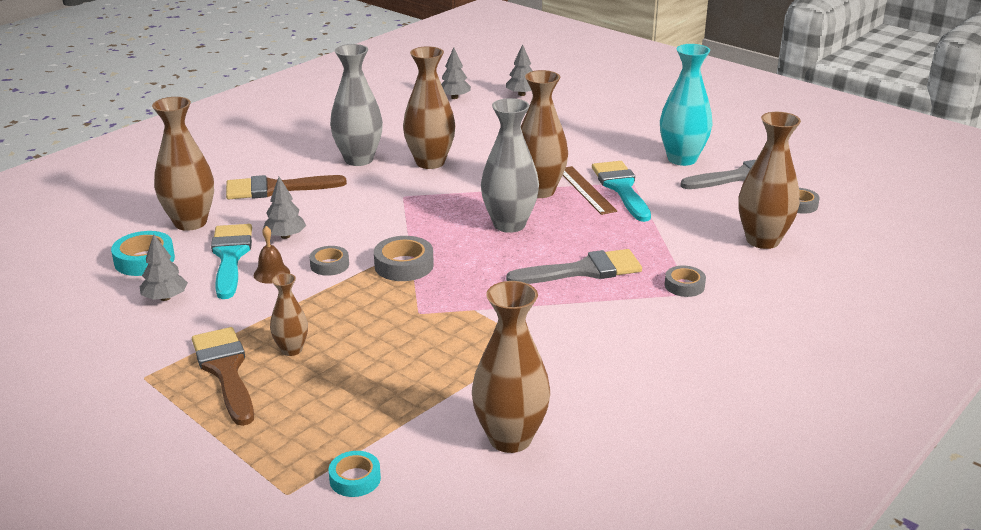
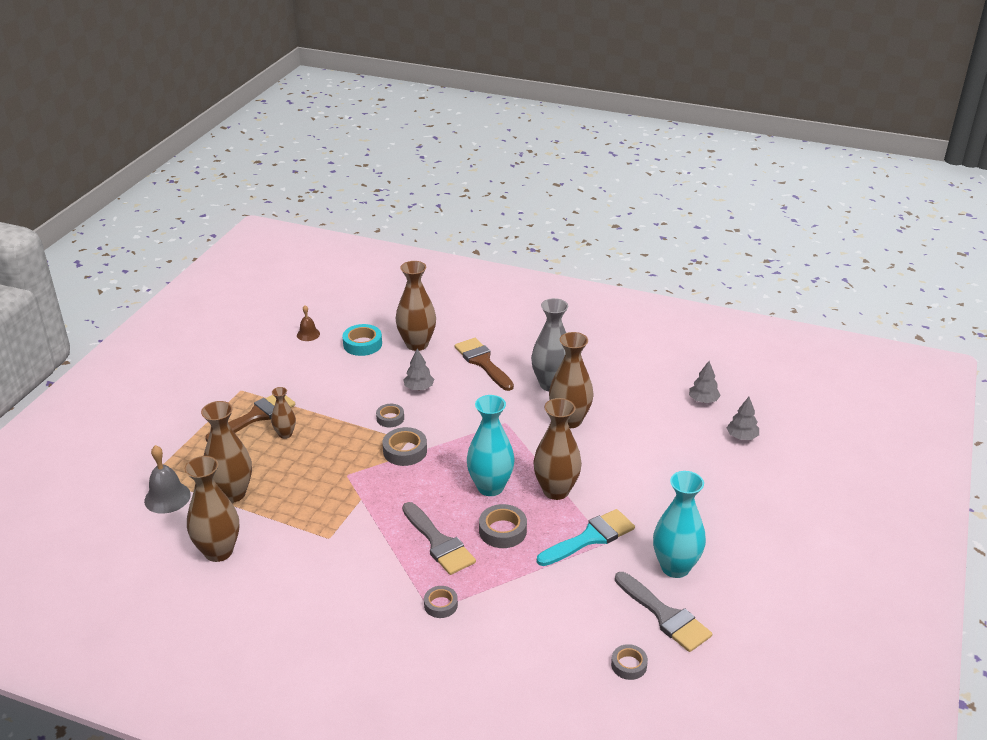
camera: 70 degrees right, 5 degrees up
(165, 298) = (323, 367): grey tree -> none
(230, 256) = (382, 375): turquoise brush -> none
(271, 273) = (369, 398): brown bell -> brown bell (308, 334)
(355, 479) = (167, 497): turquoise tape -> grey bell
(509, 224) = (490, 487): grey vase -> turquoise vase
(585, 230) = (502, 531): none -> grey tape
(586, 190) = (574, 517): brown ruler -> none
(762, 240) = (542, 645): brown vase -> brown vase (232, 493)

